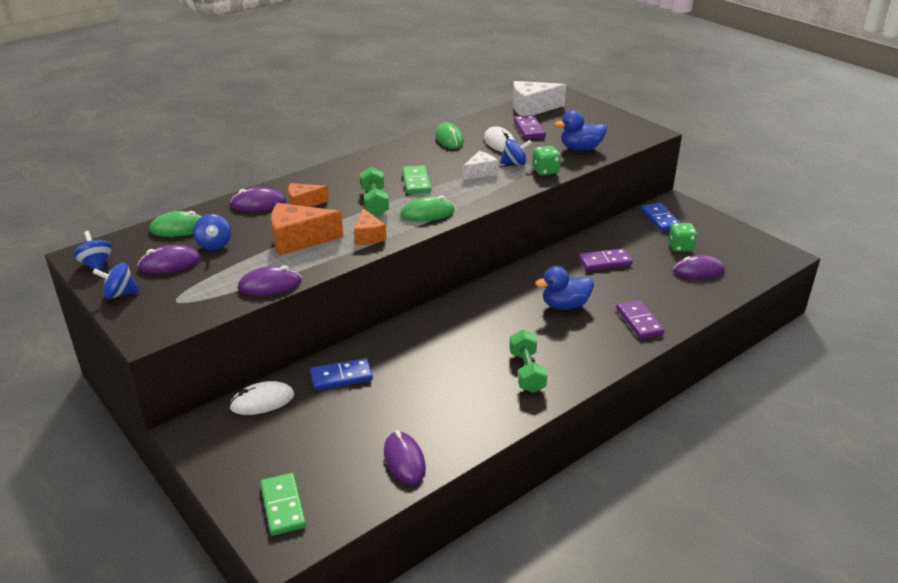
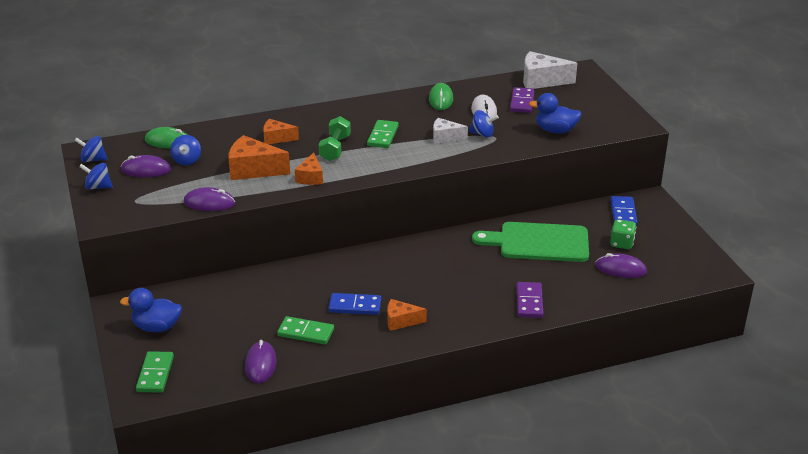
camera: 20 degrees right, 0 degrees up
(96, 264) = (93, 160): blue spinning top -> blue spinning top turned 75 degrees counterclockwise
(258, 204) = (240, 132): purple mouse -> none
(262, 401) = (181, 295): white mouse -> none
(341, 377) = (251, 290): blue domino -> blue domino (355, 306)
(427, 213) = (372, 167): green mouse -> none
(432, 409) = (306, 332): none -> green domino
(480, 172) = (445, 137): white cheese -> white cheese turned 150 degrees counterclockwise
(526, 372) = (401, 321): green dumbbell -> orange cheese
(545, 171) = (505, 146): green dice -> none
(565, 305) = (473, 273): blue duck -> blue duck (157, 327)
(605, 262) = (538, 242): purple domino -> green cutting board

